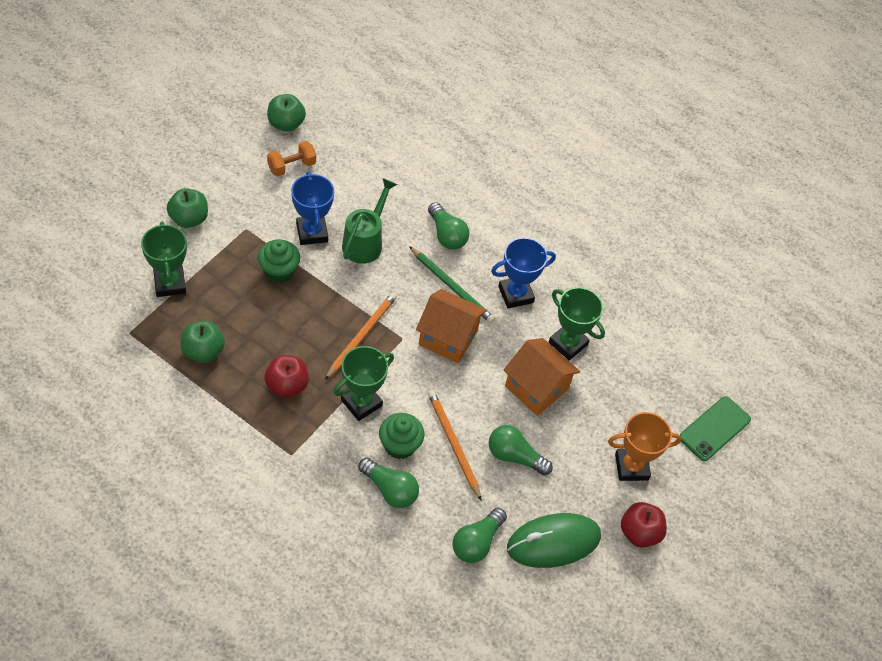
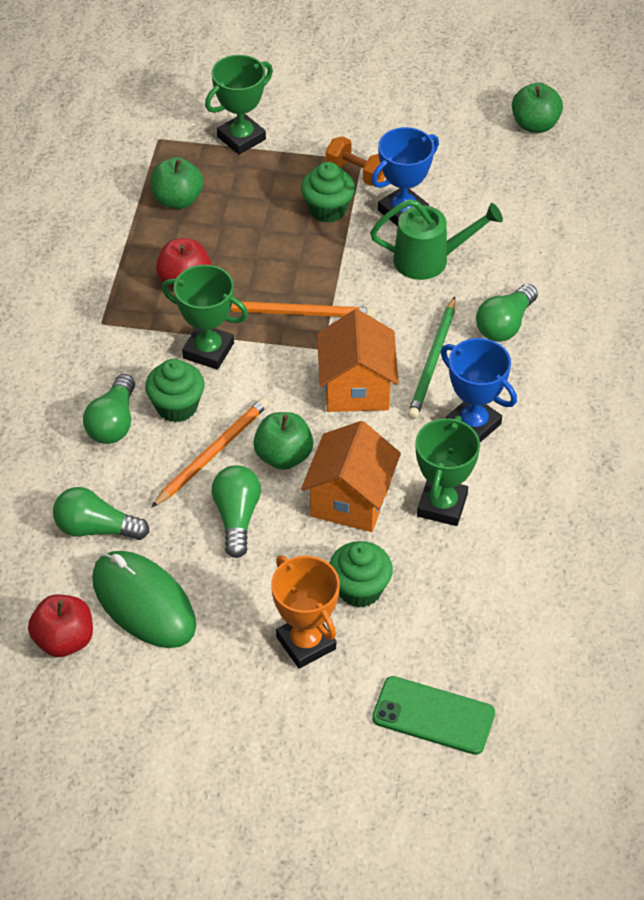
camera: 70 degrees right, 5 degrees down
(189, 219) = (335, 113): green apple -> green apple (283, 456)
(291, 166) = (479, 156): orange dumbbell -> orange dumbbell (356, 173)
(607, 418) = (359, 589): none -> green cupcake
(639, 533) = (214, 688): red apple -> red apple (64, 640)

